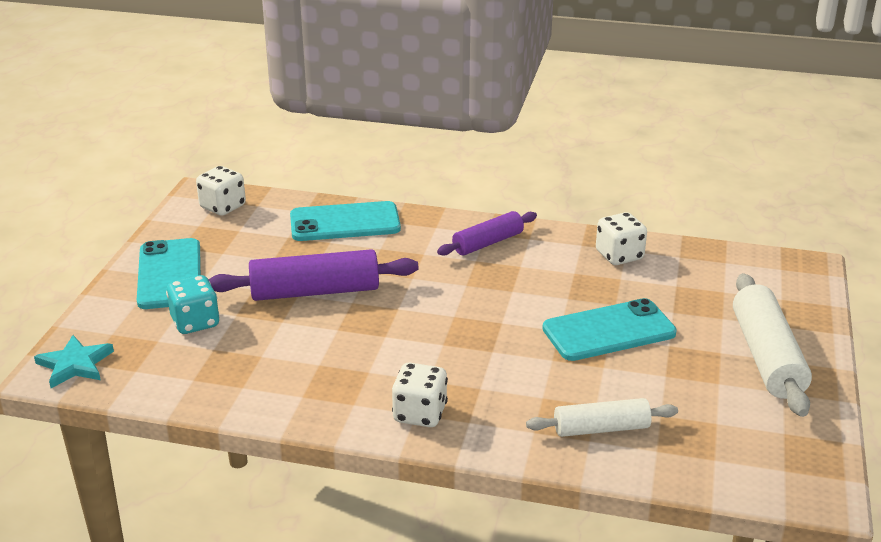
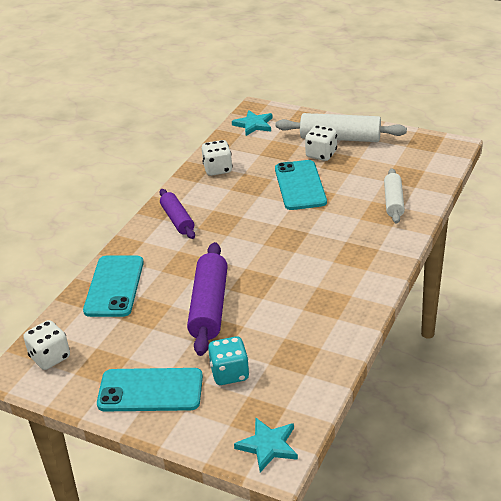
camera: 75 degrees left, 5 degrees up
(420, 414) = (367, 267): white dice -> white dice (321, 154)
(757, 270) = (254, 125): none -> turquoise star

